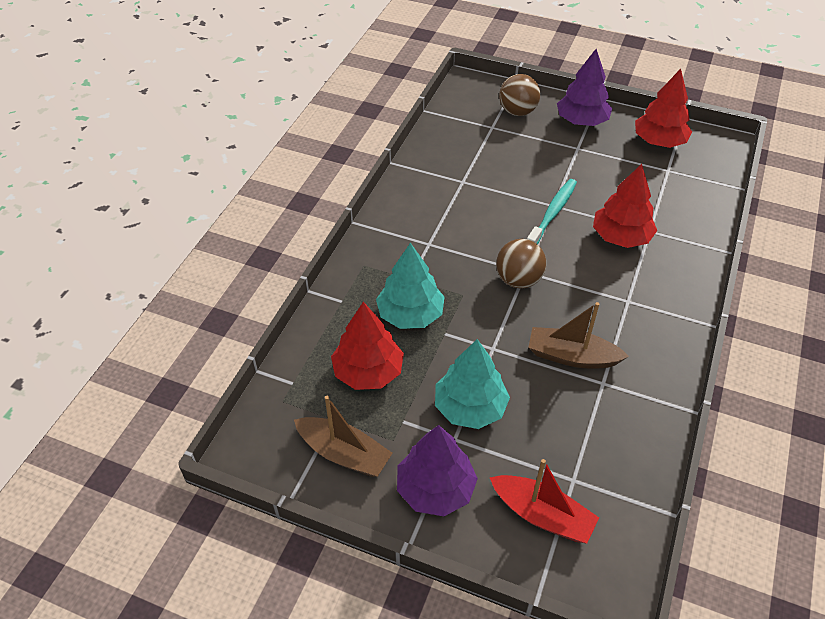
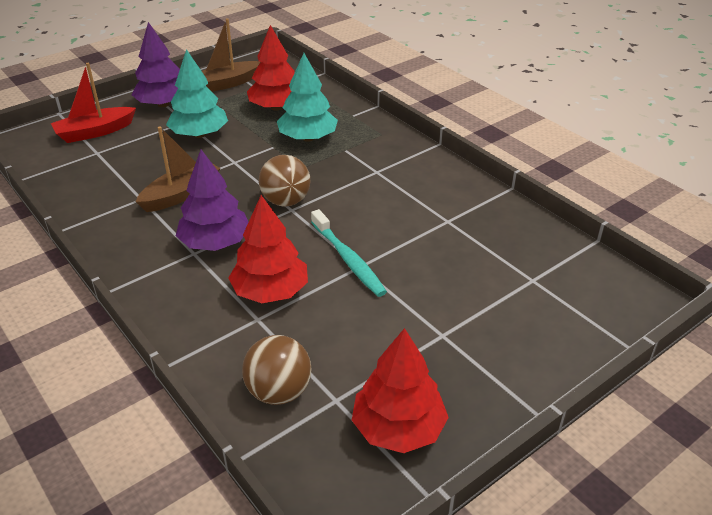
camera: 120 degrees right, 10 degrees down
(517, 111) = (553, 315): brown ball -> brown ball (279, 392)
(581, 121) = (497, 368): purple tree -> purple tree (215, 243)

